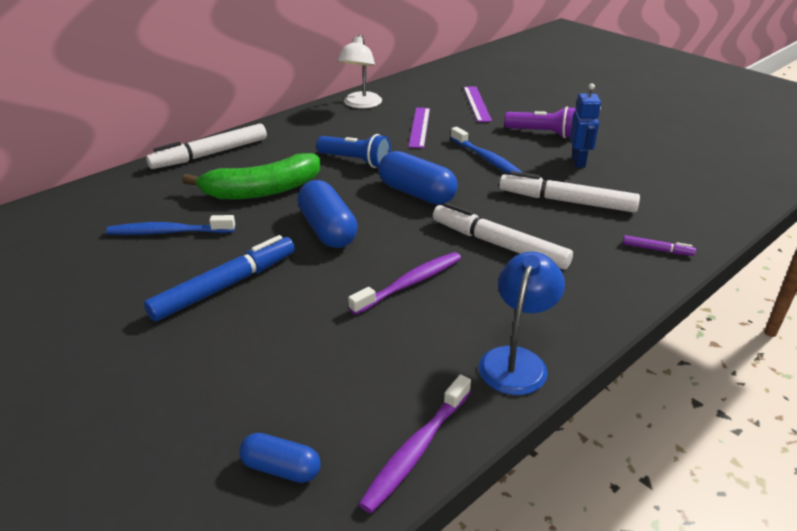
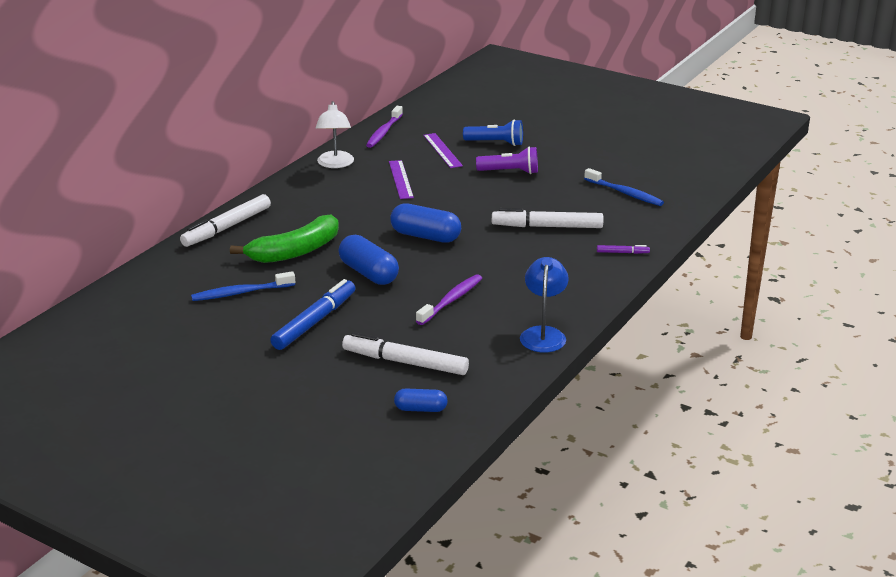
camera: 15 degrees left, 5 degrees down
(356, 161) = (360, 217): blue flashlight -> blue flashlight (496, 143)
(416, 450) = (498, 387): purple toothbrush -> purple toothbrush (384, 132)
(487, 159) = (472, 201): blue toothbrush -> blue toothbrush (625, 193)
(499, 245) = (506, 265): white marker -> white marker (405, 362)
(578, 162) = (548, 193): blue robot -> none

